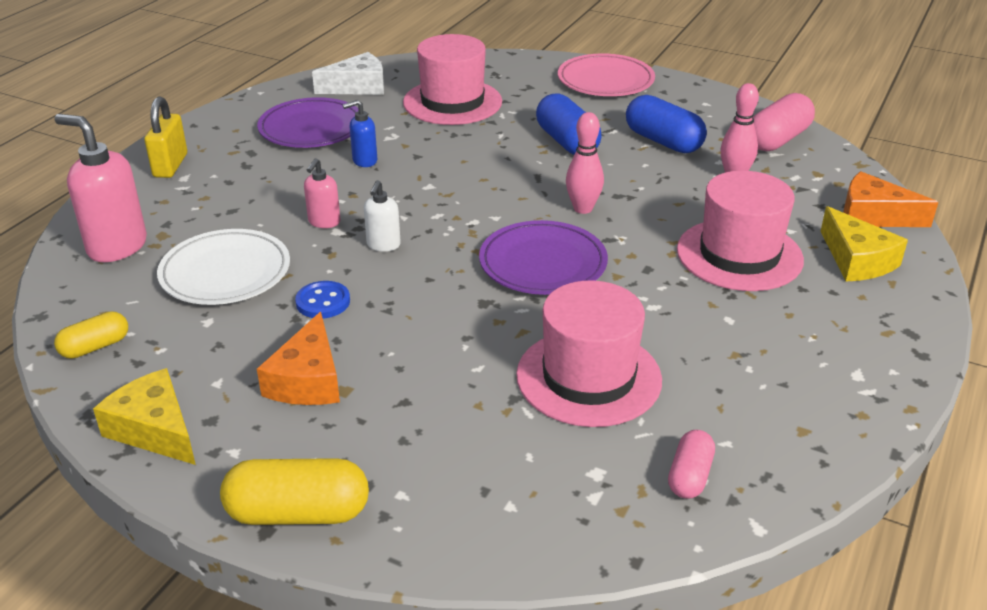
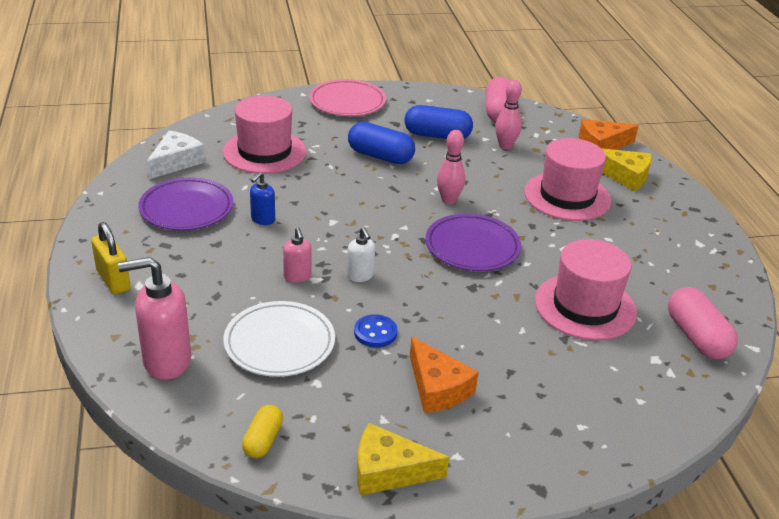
camera: 40 degrees left, 0 degrees up
(298, 513) = (544, 469): yellow capsule -> none
(689, 476) = (697, 337): pink capsule -> pink capsule, size x1.68

